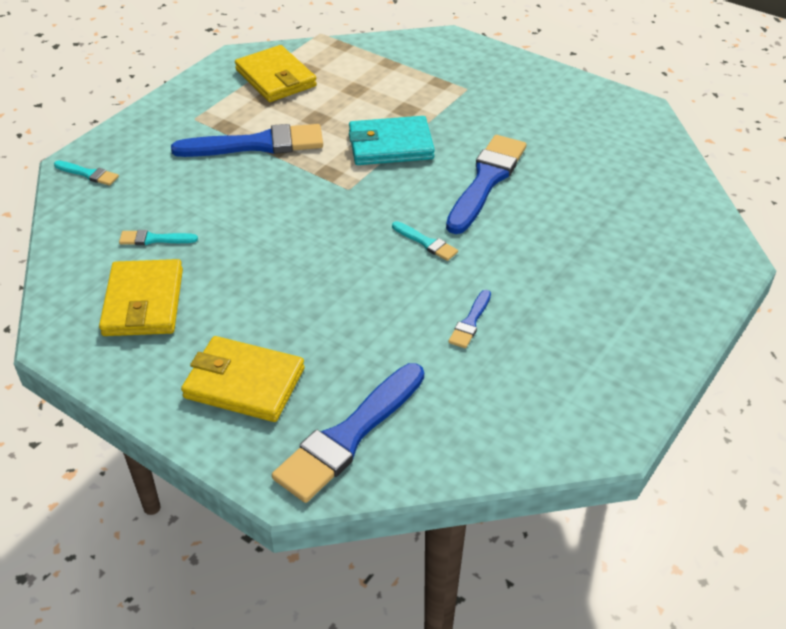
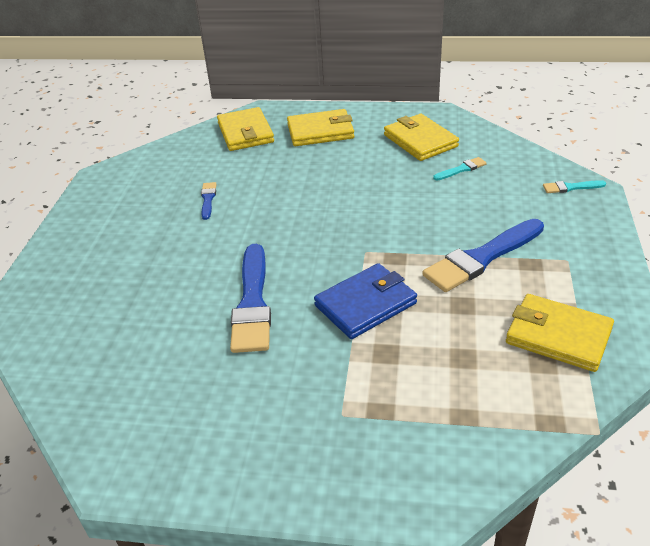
camera: 155 degrees right, 5 degrees down
(349, 435) = (245, 133): blue brush -> yellow wallet
(390, 145) = (365, 304): turquoise wallet -> blue wallet
(426, 242) = (271, 234): turquoise brush -> none

